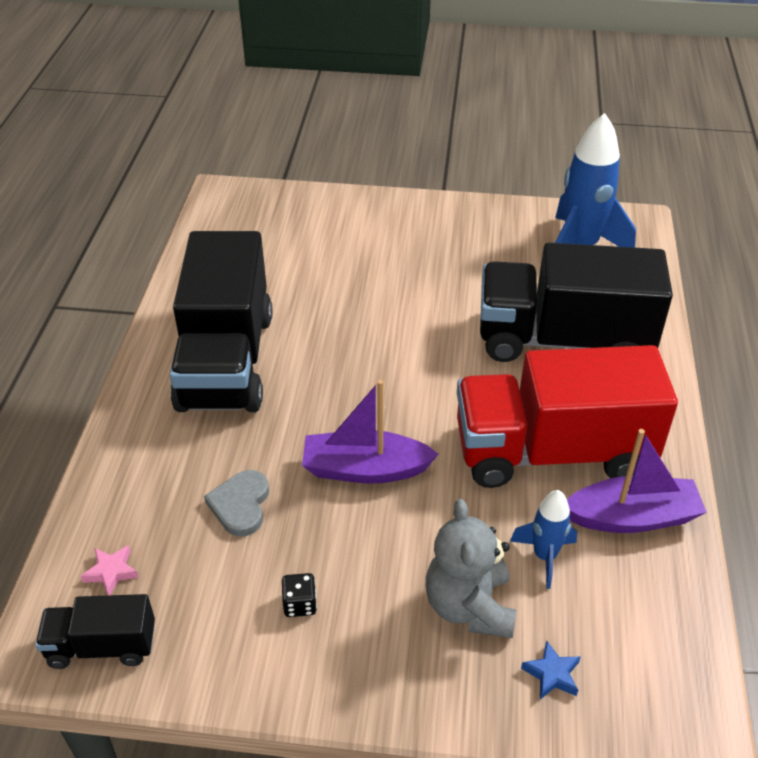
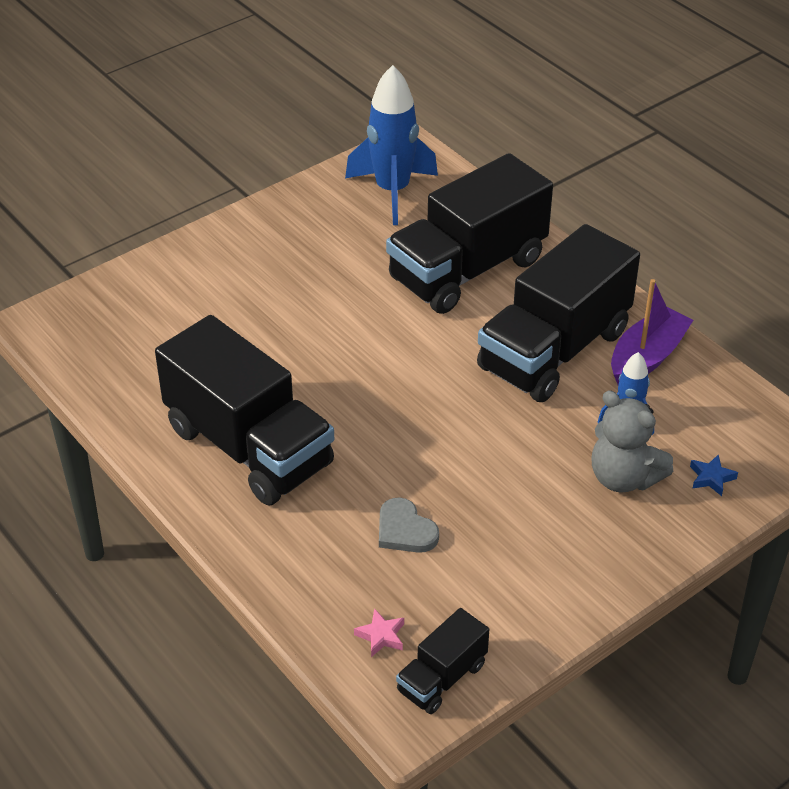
camera: 45 degrees left, 0 degrees up
(300, 604) = (527, 555): black dice -> none
(365, 469) = (454, 447): purple boat -> none
(552, 451) = (554, 350): red truck -> black truck

